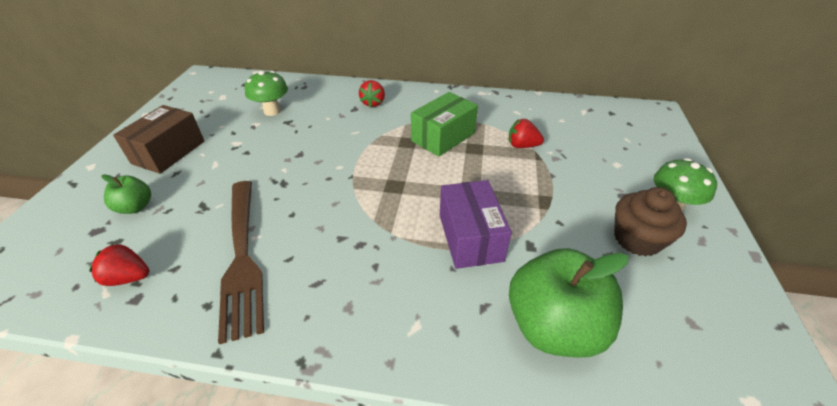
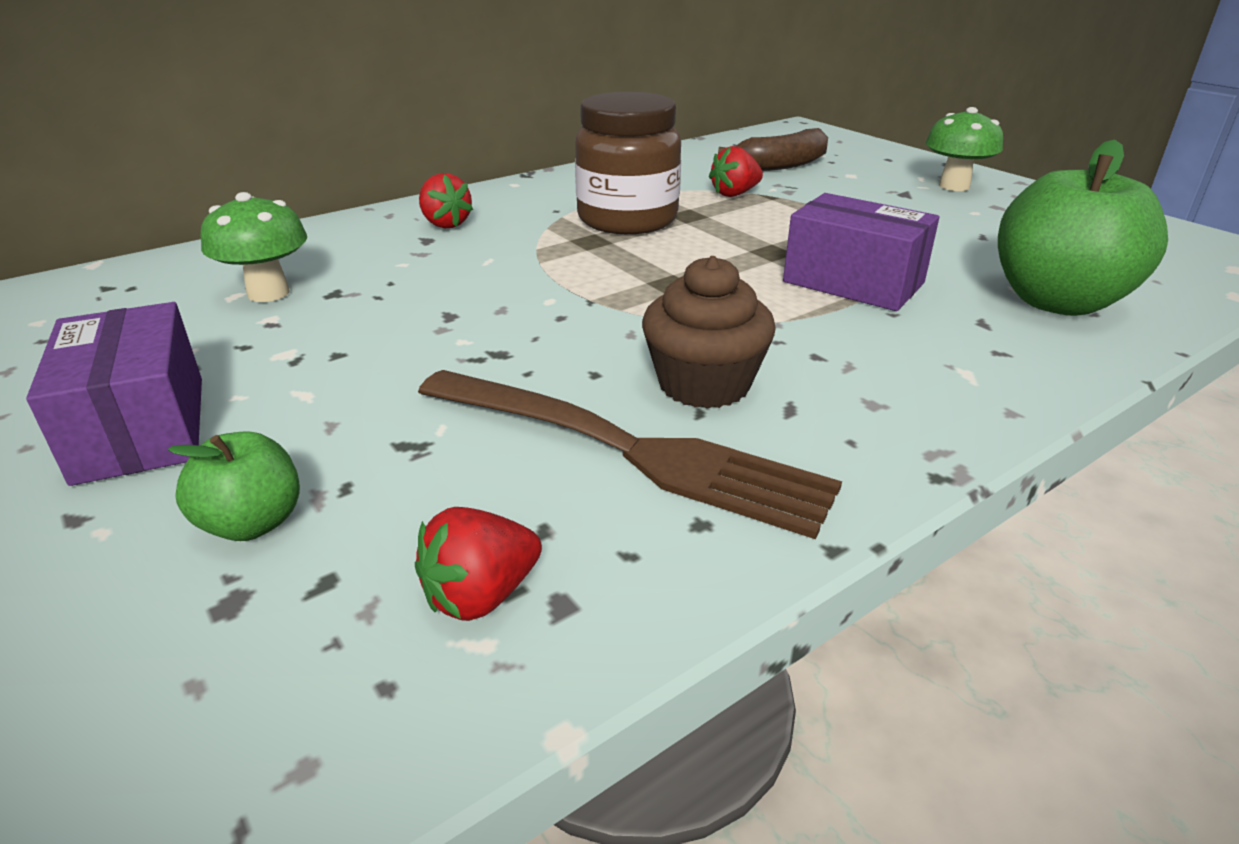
camera: 45 degrees left, 10 degrees down
(169, 152) = (141, 428): brown box -> purple box
(443, 137) = (627, 219): green box -> brown jar
(586, 137) = (781, 165): none -> brown banana
(637, 239) = (979, 216): brown cupcake -> brown cupcake (704, 384)

